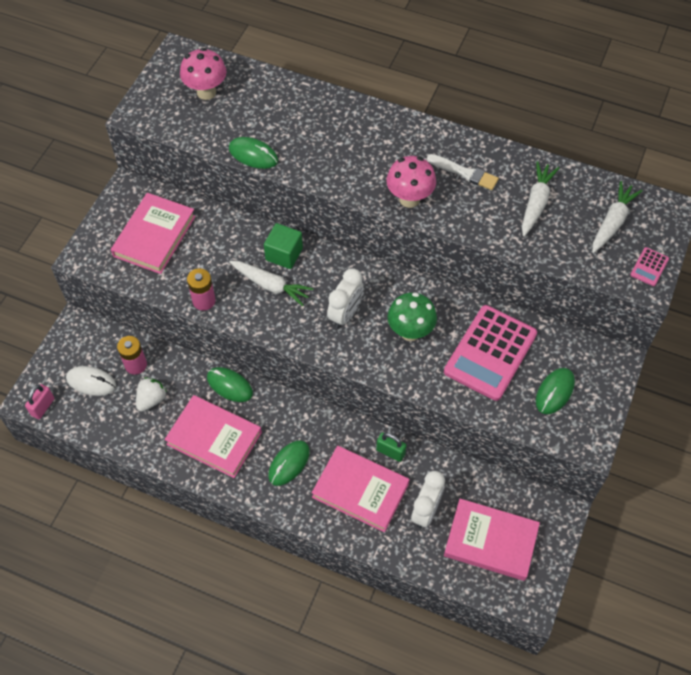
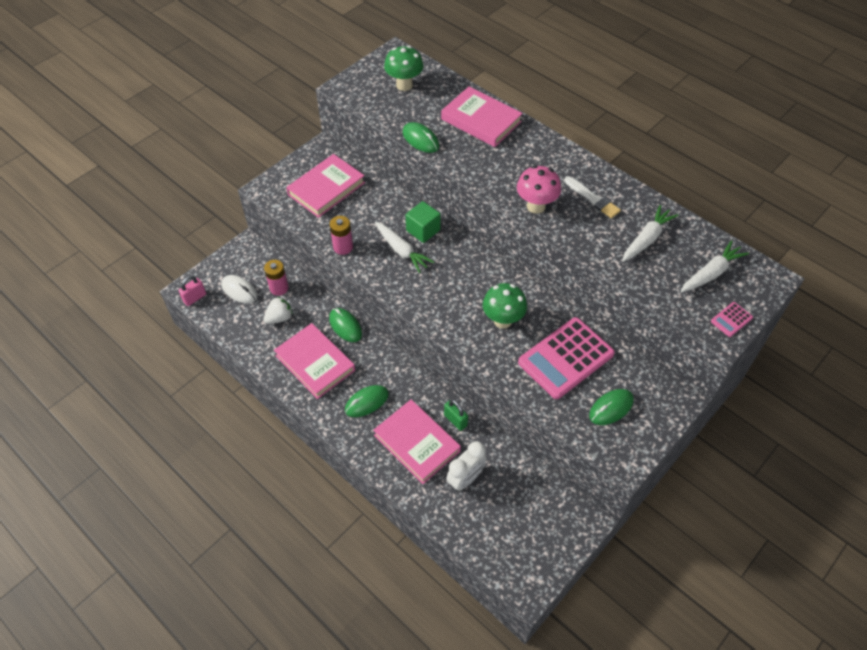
camera: 20 degrees right, 5 degrees down
(206, 92) = (404, 85): pink mushroom -> green mushroom
(345, 314) = (453, 290): white clock -> none
(490, 541) = (512, 523): pink book -> pink book (481, 120)

